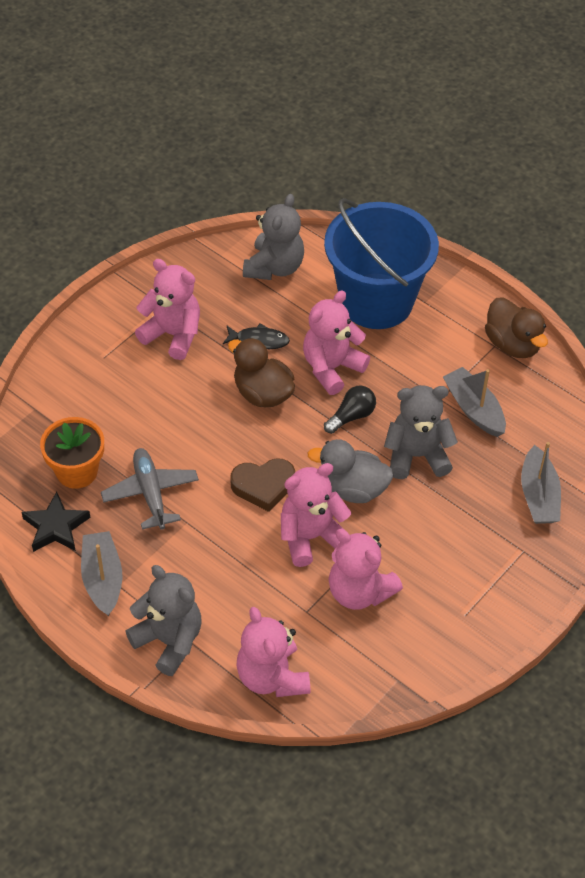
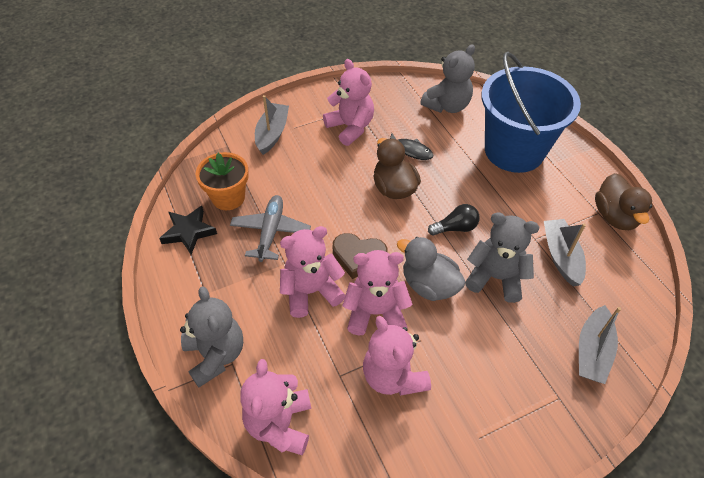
camera: 25 degrees right, 0 degrees up
(102, 579) = (197, 284): grey boat -> grey boat (272, 134)
(331, 368) = (456, 187): pink teddy bear -> pink teddy bear (311, 291)

